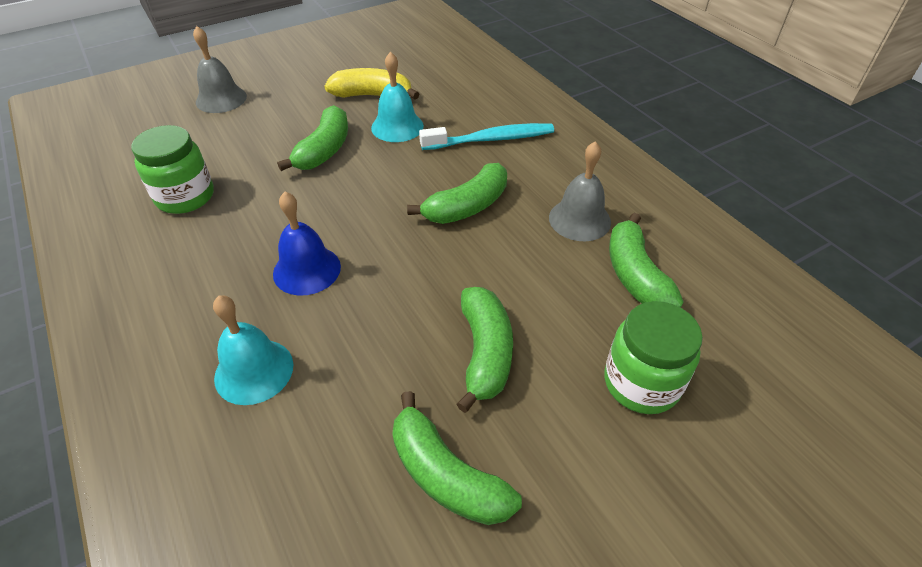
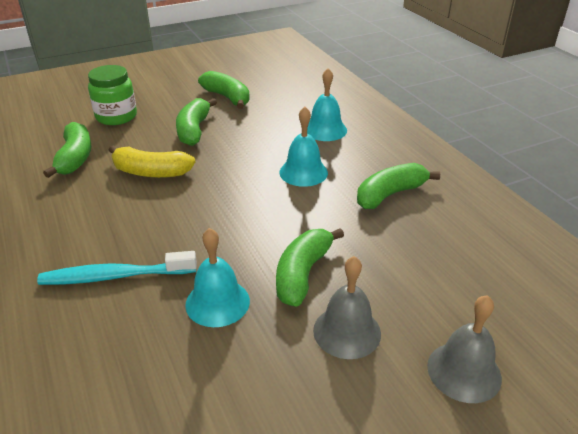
camera: 175 degrees left, 10 degrees down
(185, 197) = (426, 230): green jar -> none
(307, 270) = (303, 172): blue bell -> turquoise bell
(372, 95) = (244, 363): yellow banana -> yellow banana (151, 172)
(467, 206) = (171, 208): green banana -> green banana (390, 194)
(579, 219) = (84, 193): grey bell -> grey bell (347, 331)

